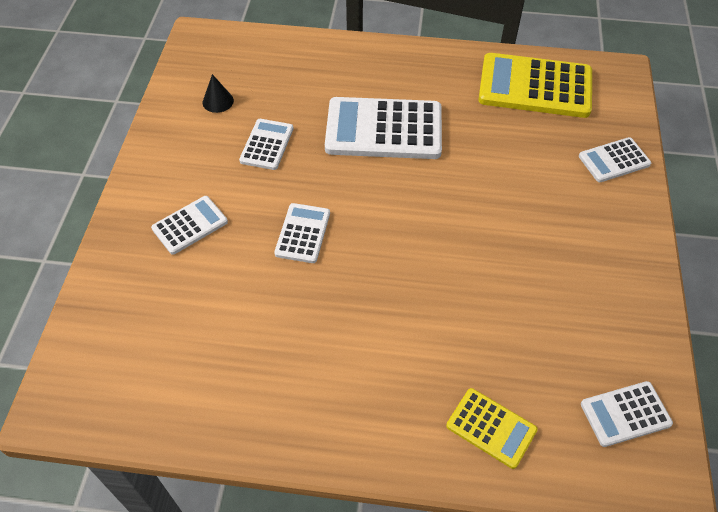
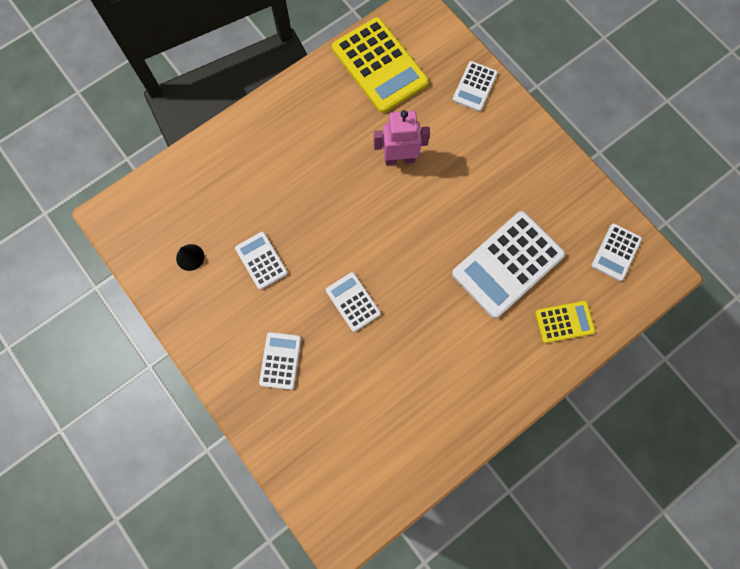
camera: 45 degrees left, 20 degrees up
(384, 129) = (321, 182): white calculator -> white calculator (507, 264)
(474, 162) = (399, 159): none -> pink robot
(535, 87) = (379, 66): yellow calculator -> yellow calculator turned 90 degrees counterclockwise

